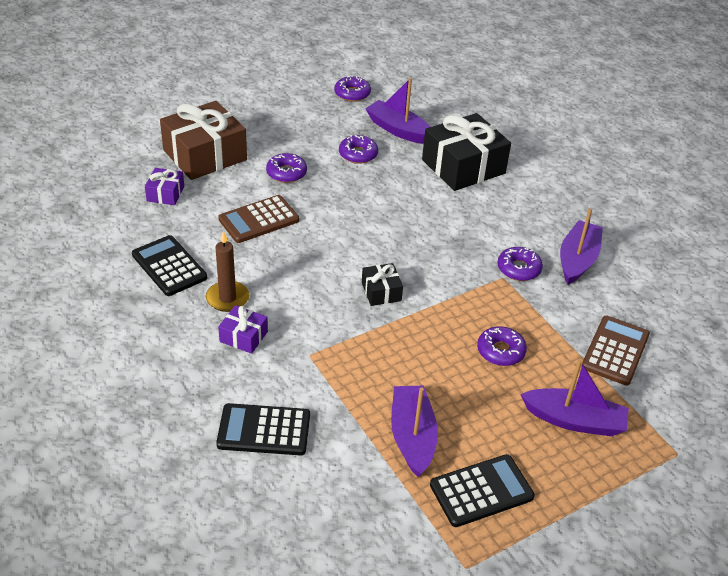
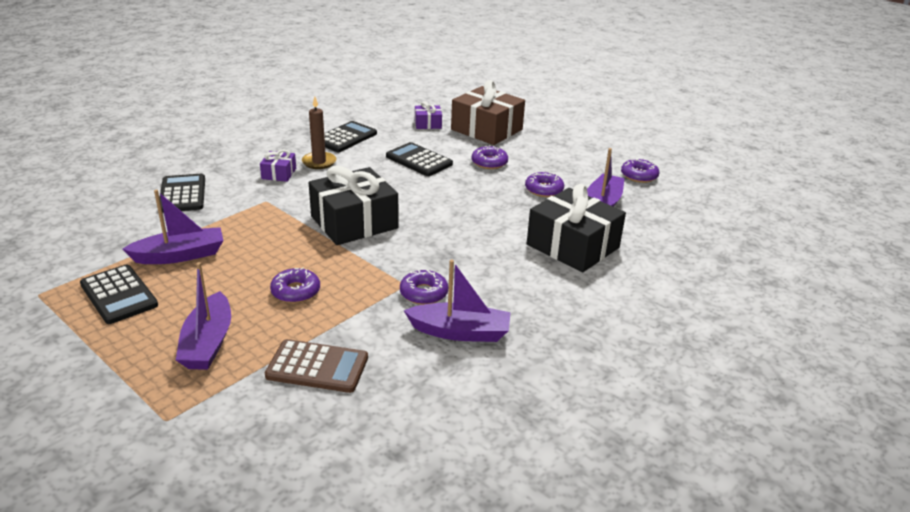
camera: 75 degrees right, 10 degrees down
(259, 220) = (419, 160): brown calculator -> black calculator
(381, 292) = (354, 222): black gift -> black gift, size x2.11

